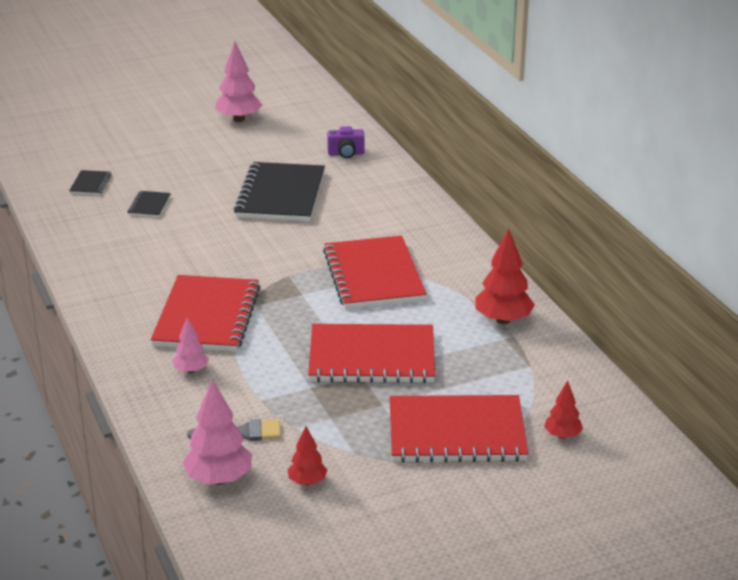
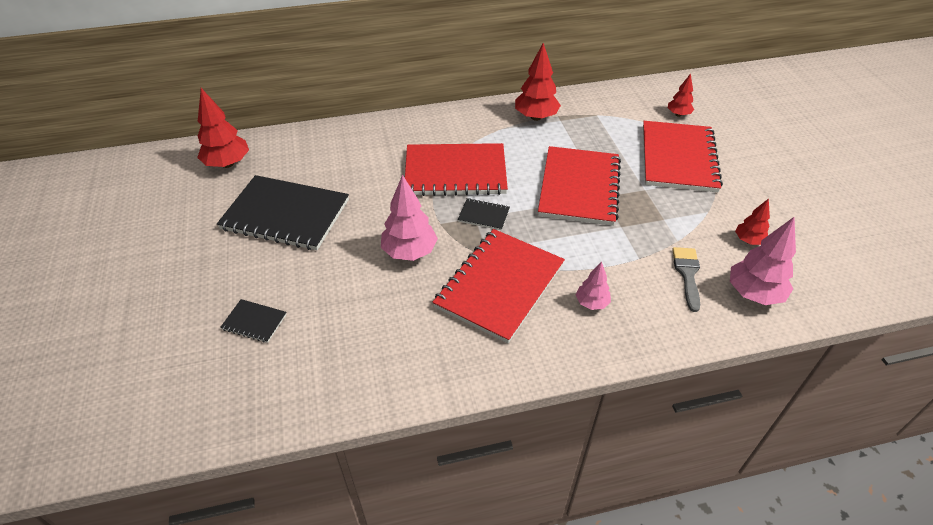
camera: 80 degrees left, 15 degrees up
(90, 184) = (168, 380): black notebook -> black notebook (483, 215)
(207, 316) = (500, 286): red notebook -> red notebook turned 75 degrees counterclockwise
(239, 119) = (94, 232): pink tree -> pink tree (409, 252)
(346, 154) = (227, 164): purple camera -> red tree

